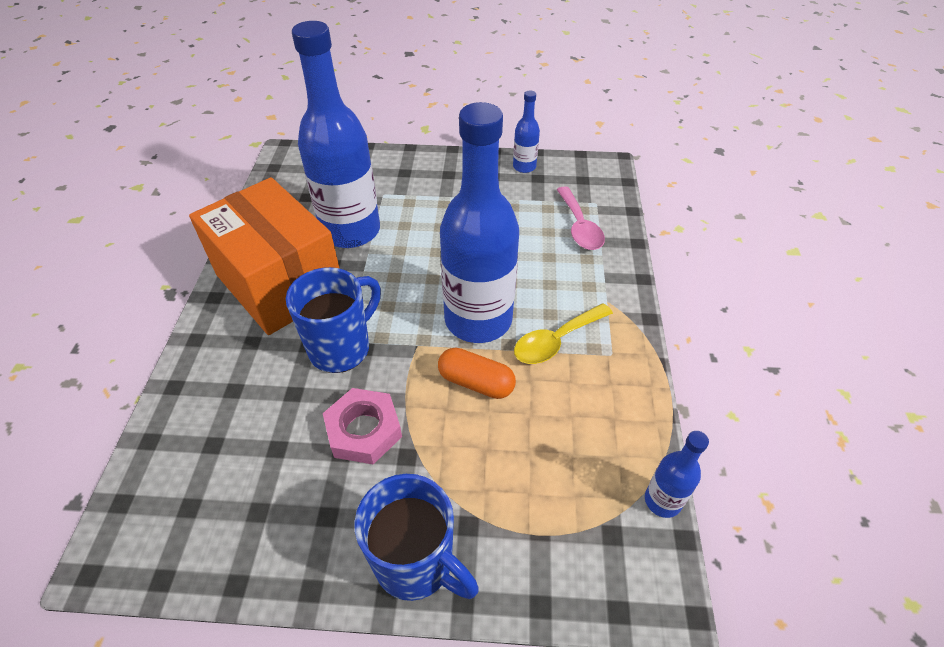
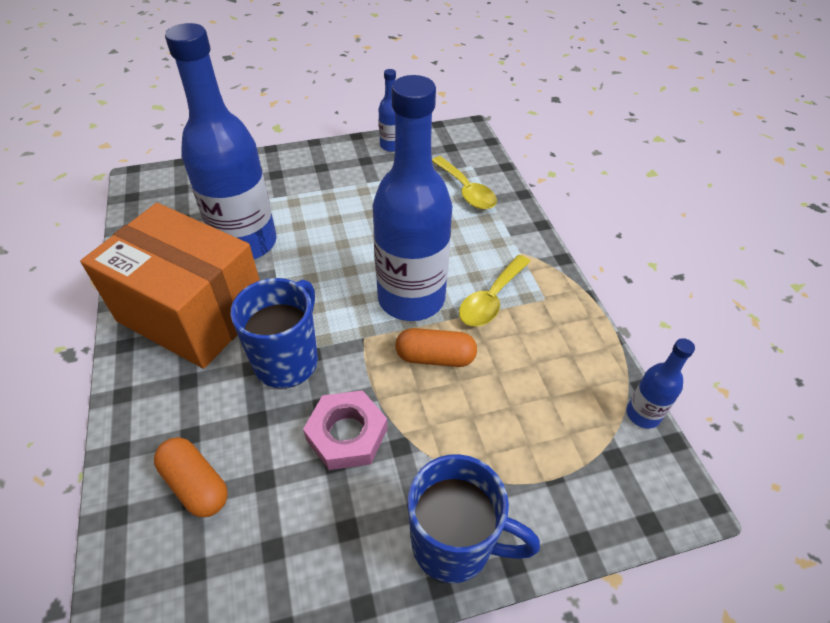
camera: 20 degrees left, 0 degrees up
(220, 434) = (195, 484): none -> orange capsule
(579, 226) = (466, 190): pink spoon -> yellow spoon

